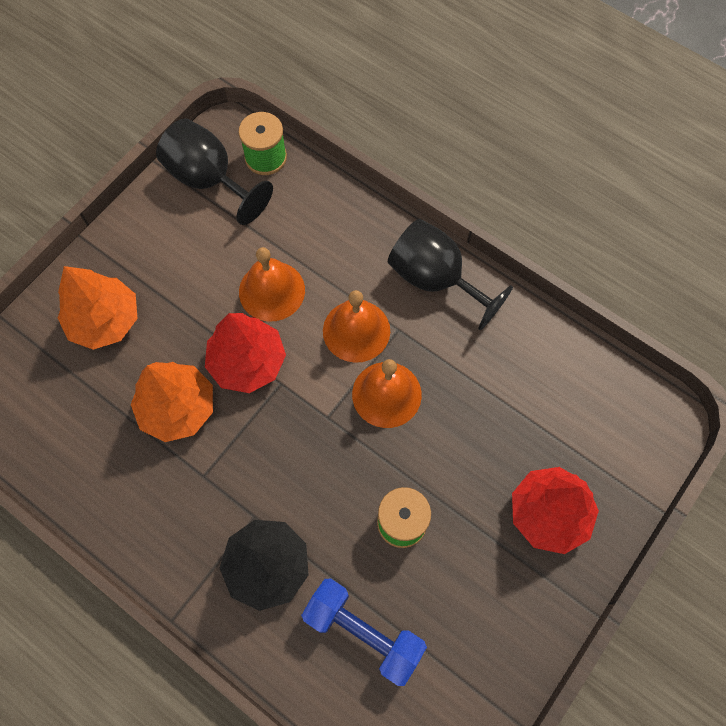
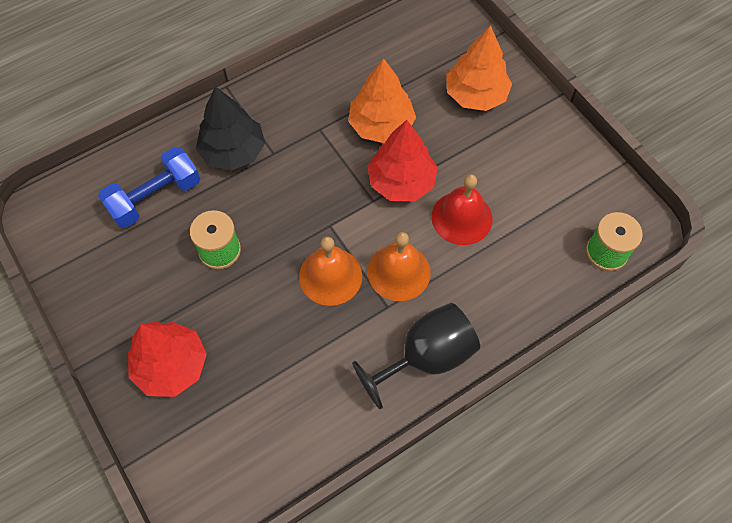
camera: 110 degrees right, 5 degrees down
(210, 180) = (593, 200): black goblet -> none
(272, 291) = (461, 217): orange bell -> red bell

